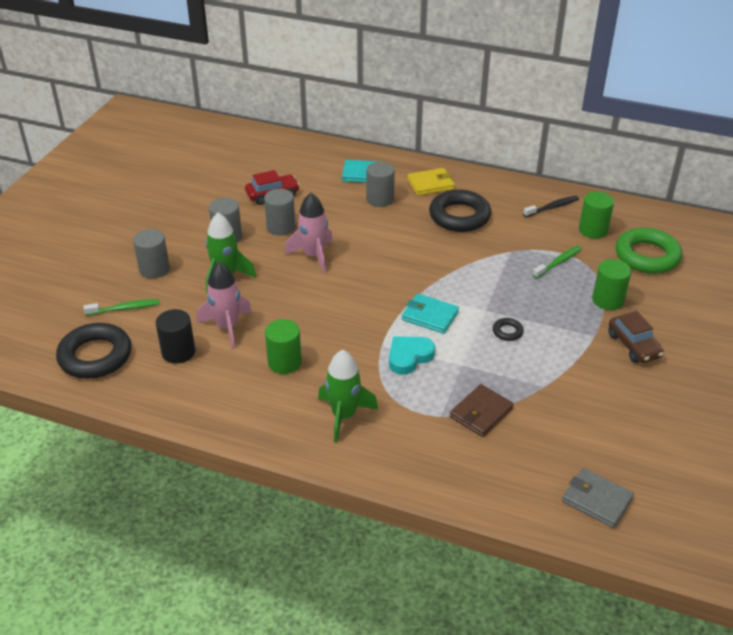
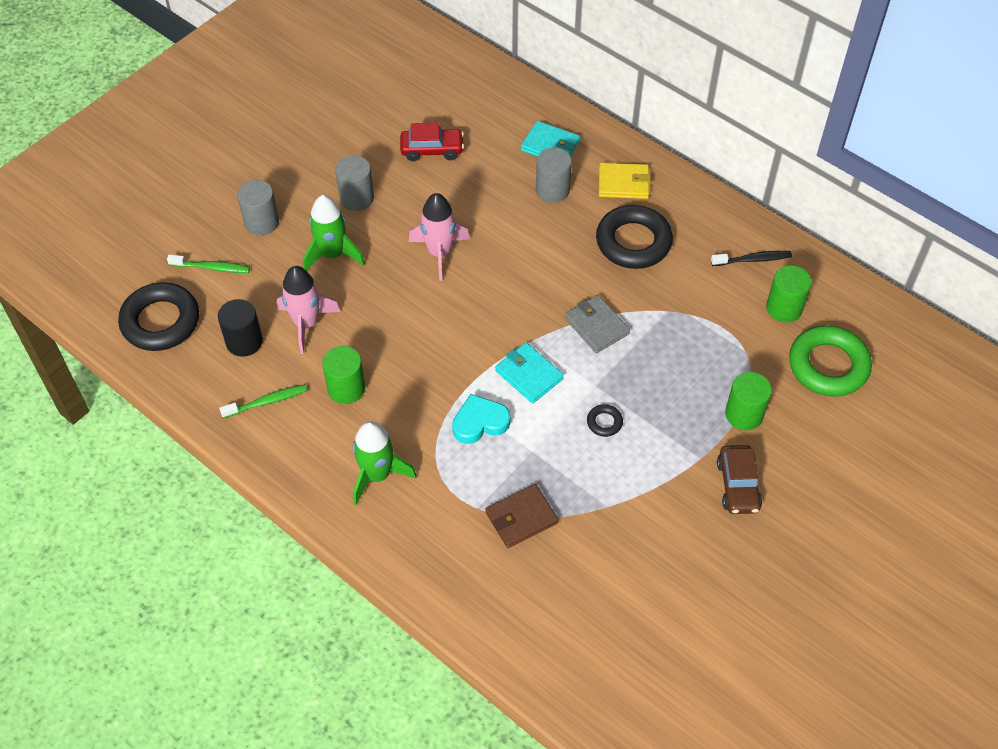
camera: 20 degrees right, 15 degrees up
(281, 227) = (421, 201): grey cylinder -> none
(558, 262) = (715, 344): green toothbrush -> green toothbrush (267, 401)
(597, 500) = (587, 662): grey wallet -> grey wallet (596, 326)

